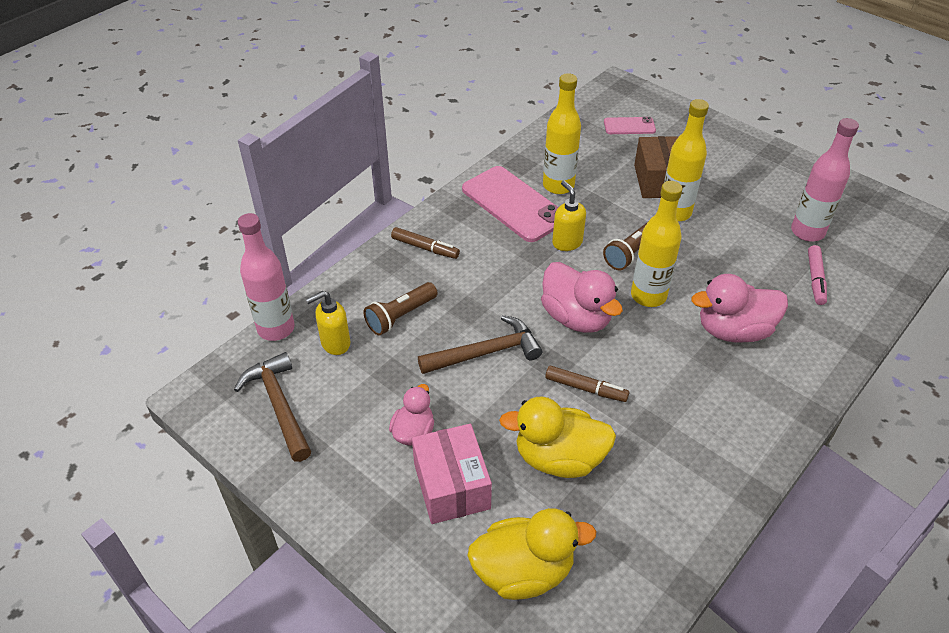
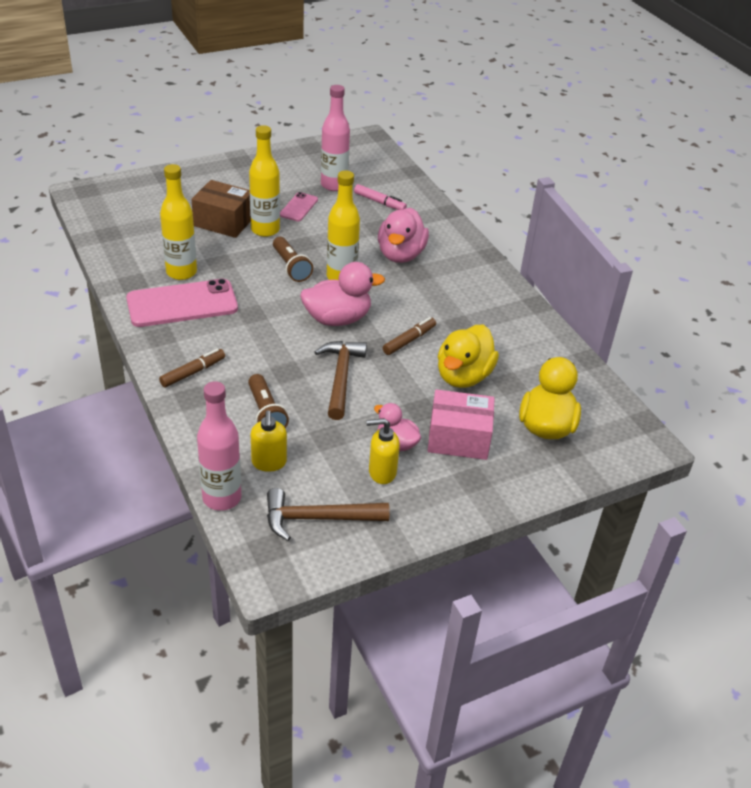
camera: 70 degrees left, 5 degrees down
(567, 242) = (253, 293): yellow soap dispenser -> yellow soap dispenser (381, 472)
(629, 126) = (142, 209): pink phone -> pink phone (299, 207)

